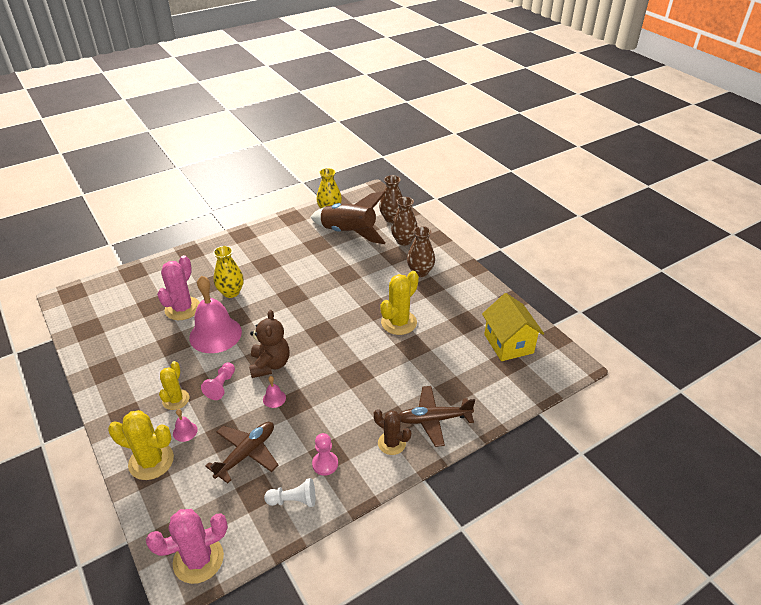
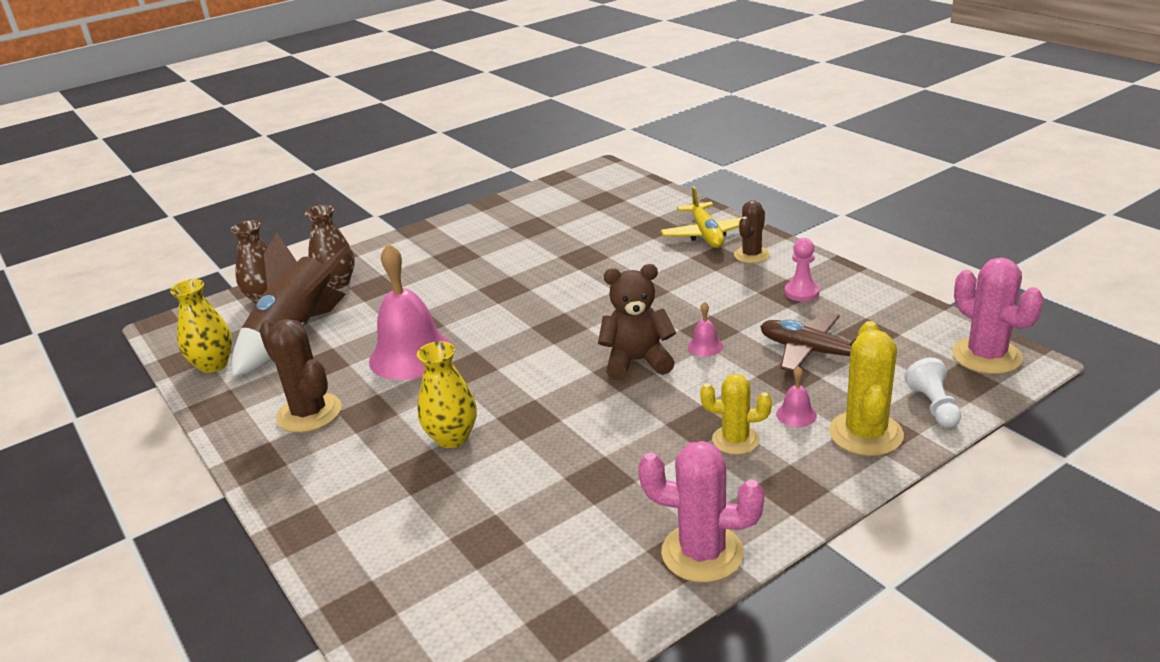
camera: 90 degrees left, 10 degrees down
(182, 308) = (498, 491): pink cactus -> pink cactus (702, 553)
(215, 334) = (571, 432): pink bell -> pink bell (411, 355)
(221, 386) = (693, 399): pink pawn -> none
(273, 245) = (309, 413): none -> brown cactus
(293, 500) = (865, 305): white pawn -> white pawn (933, 406)
(398, 322) = (535, 270): yellow cactus -> none
(420, 272) = (421, 264): brown vase -> none
(434, 419) = (706, 234): brown plane -> yellow plane
(508, 343) = (571, 200): yellow house -> none

